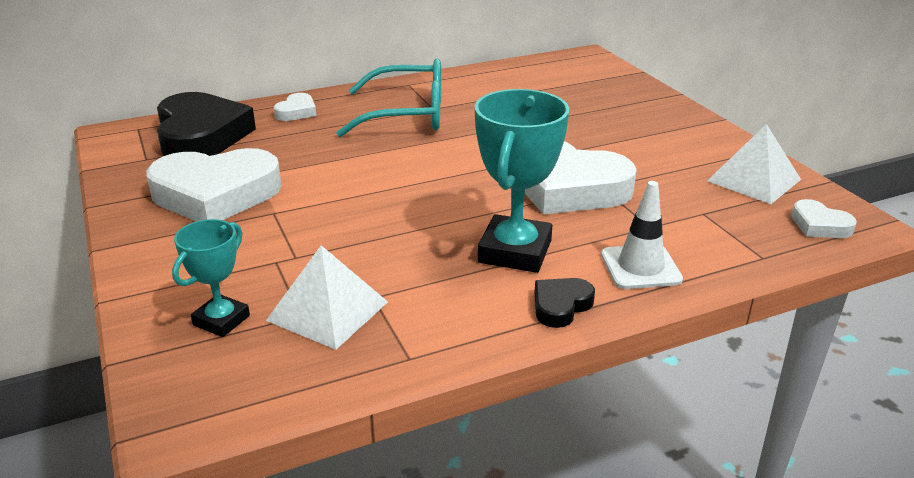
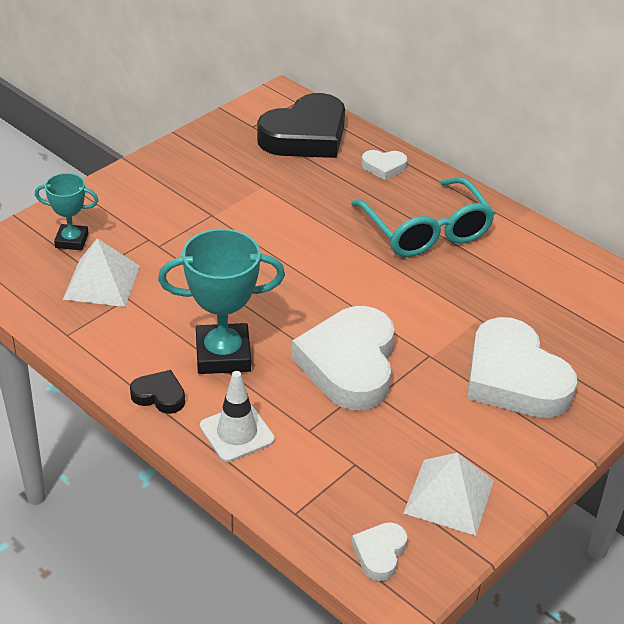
camera: 65 degrees right, 10 degrees up
(216, 194) = (220, 178): white heart -> white heart (514, 378)

